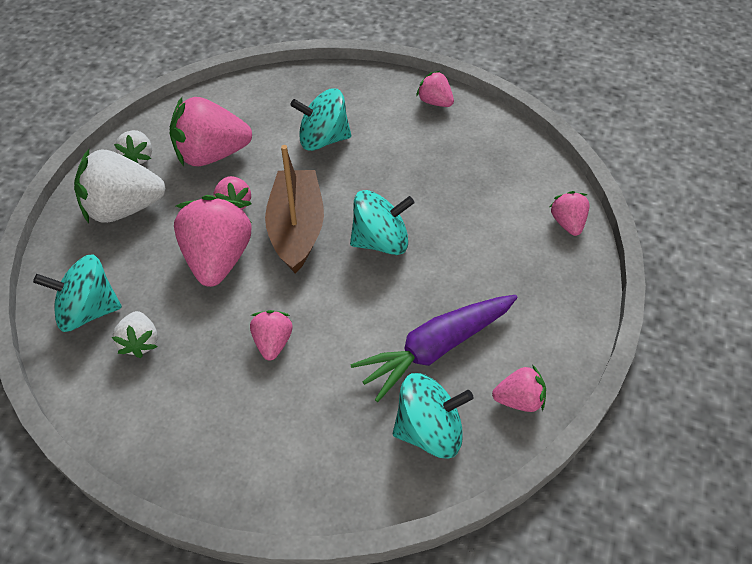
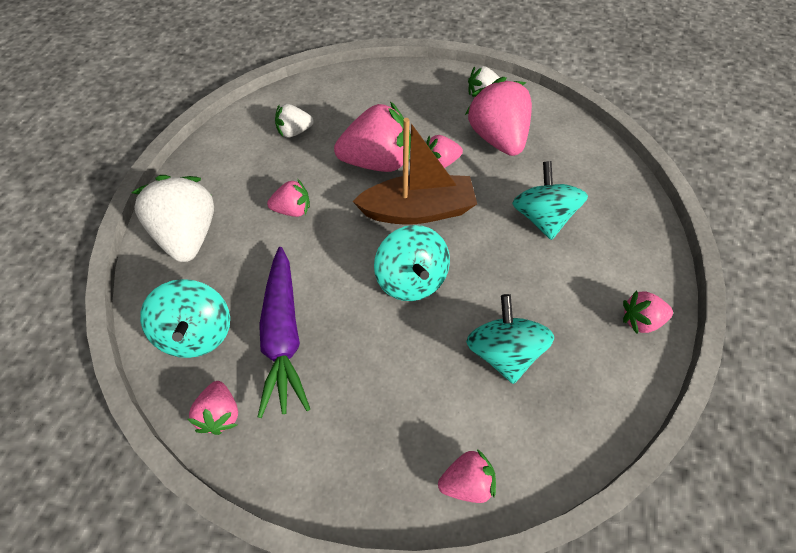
camera: 85 degrees right, 5 degrees up
(88, 311) = (322, 99): turquoise spinning top -> turquoise spinning top (503, 352)
(124, 208) = (423, 97): white strawberry -> white strawberry (189, 235)
(435, 102) = (640, 320): pink strawberry -> pink strawberry turned 135 degrees counterclockwise
(436, 348) = (283, 335): purple carrot -> purple carrot turned 150 degrees counterclockwise

